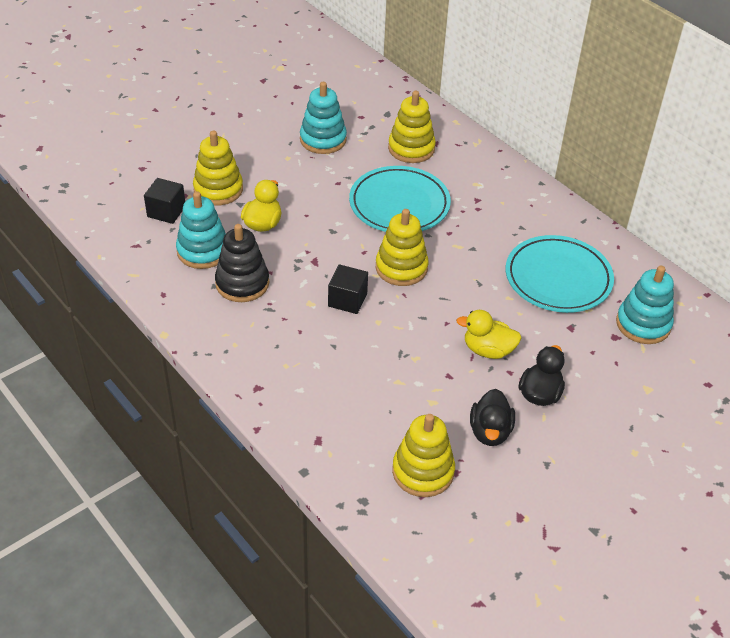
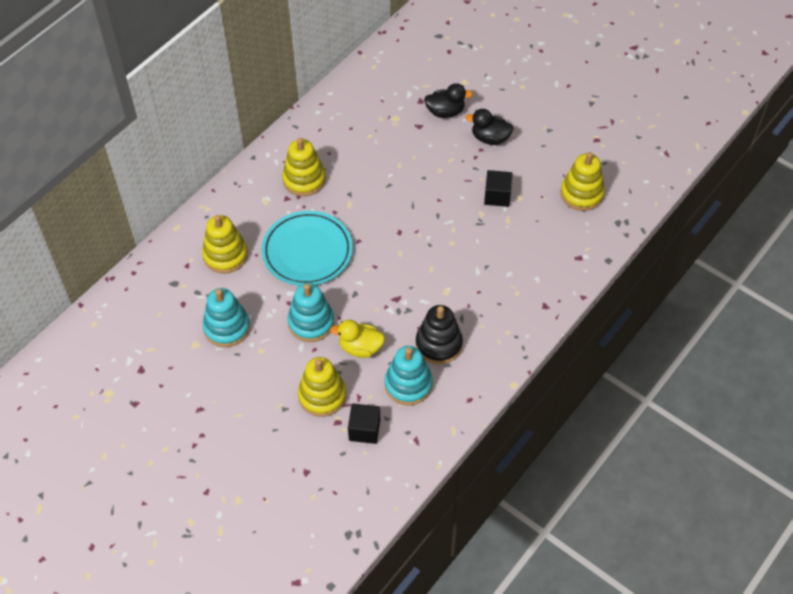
camera: 100 degrees left, 10 degrees up
(347, 300) = (434, 267): black cube -> black cube (497, 196)
(401, 268) = (386, 237): yellow stacking toy -> yellow stacking toy (304, 179)
(488, 350) = (458, 171): yellow duck -> none
(490, 431) = (534, 162): black duck -> black duck (445, 112)
(558, 278) = (369, 137): turquoise plate -> none
(643, 324) = (402, 86): turquoise stacking toy -> turquoise stacking toy (311, 322)

